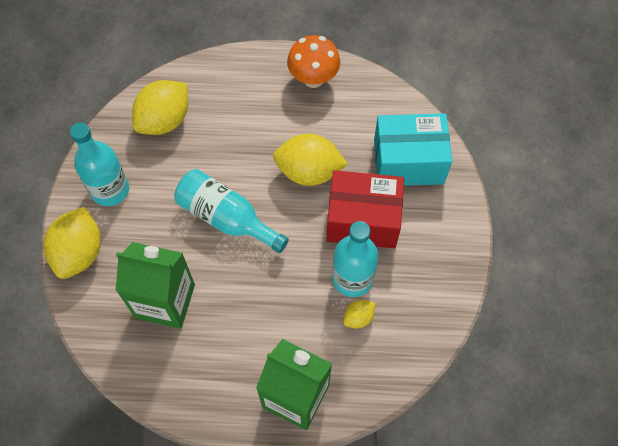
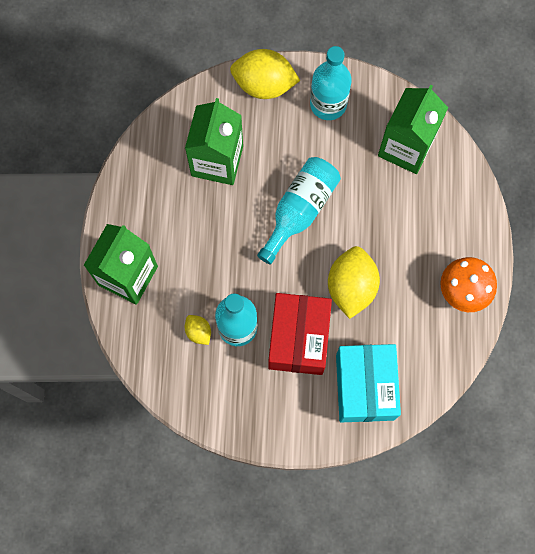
camera: 90 degrees right, 10 degrees up
(164, 120) = (406, 147): yellow lemon -> green carton

